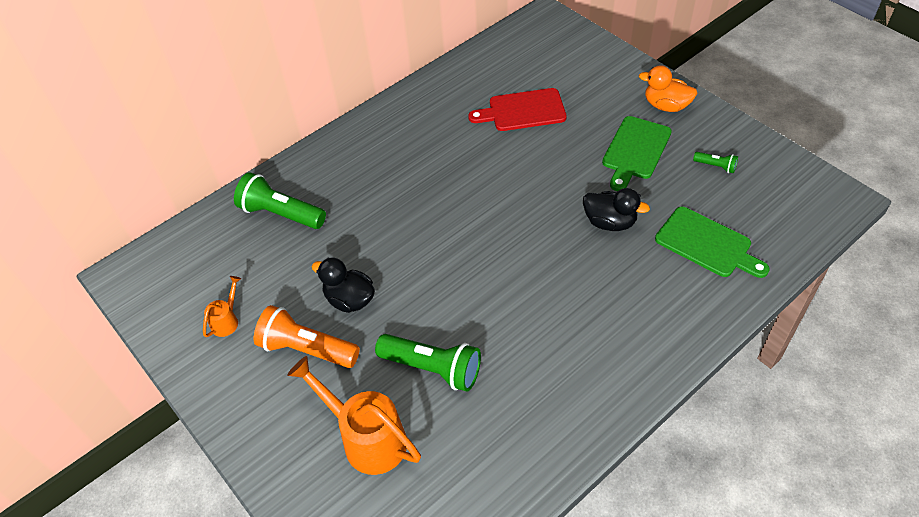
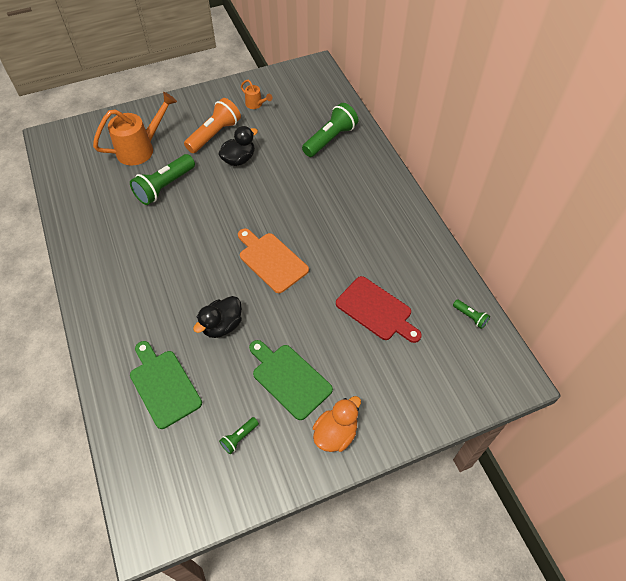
camera: 105 degrees right, 5 degrees up
(496, 50) = (470, 317): none -> green flashlight
(503, 209) = (271, 260): none -> orange cutting board
(523, 111) = (376, 310): red cutting board -> red cutting board turned 120 degrees clockwise
(707, 244) = (163, 385): green cutting board -> green cutting board turned 90 degrees clockwise

